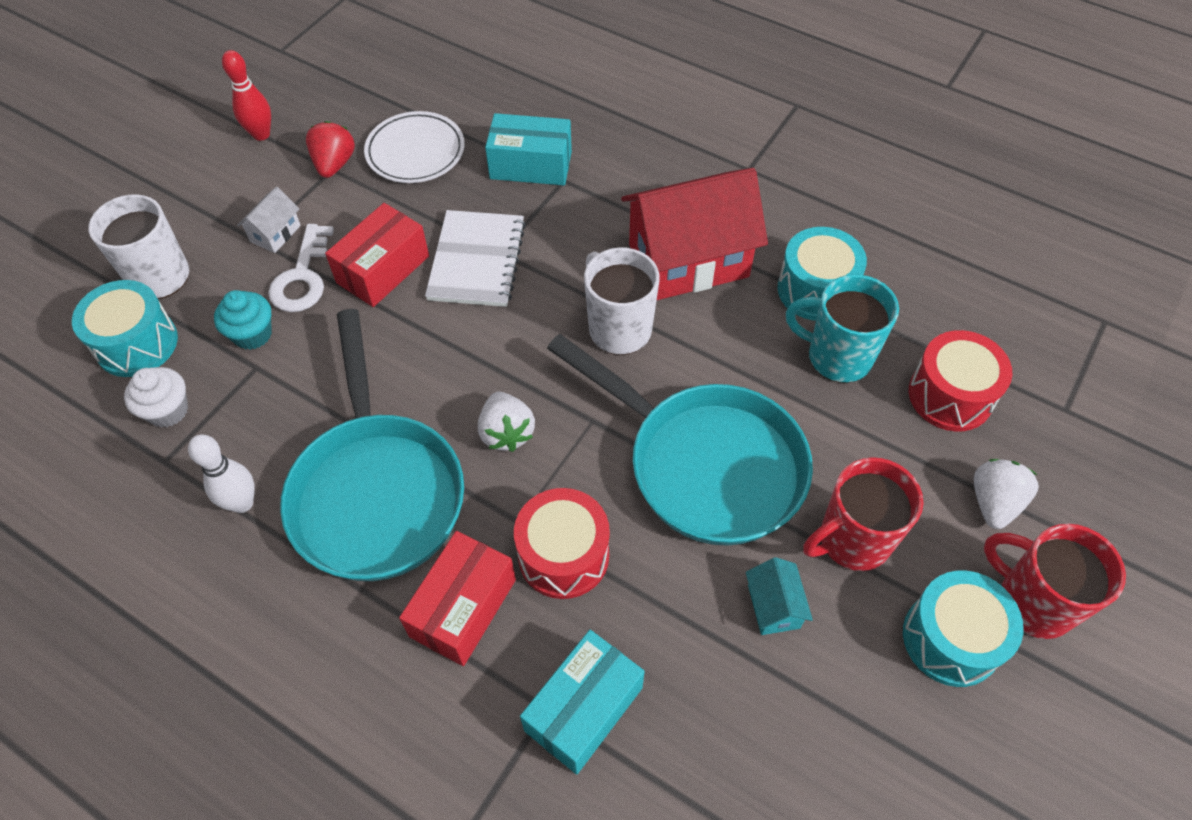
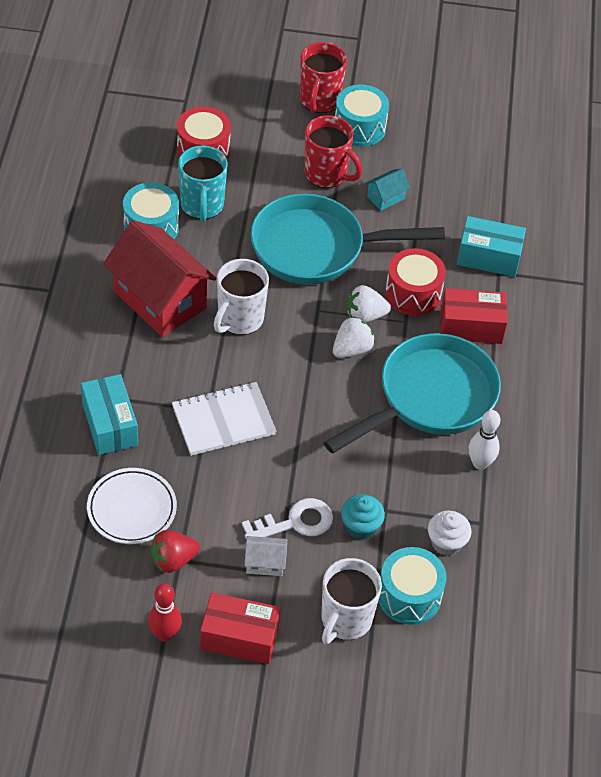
camera: 120 degrees left, 5 degrees down
(383, 269) = (261, 474): red box -> red box (239, 637)
(705, 464) = (316, 248): turquoise pan -> turquoise pan turned 105 degrees counterclockwise
(994, 502) = (268, 122): white strawberry -> white strawberry (365, 316)

